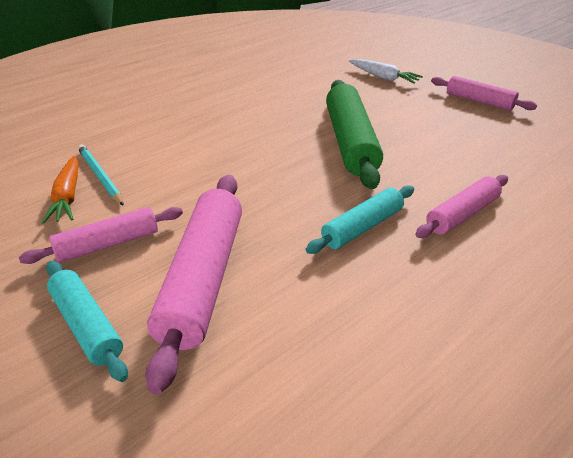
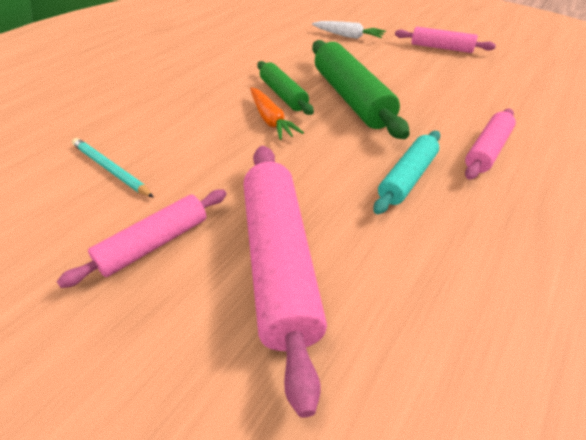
camera: 15 degrees left, 5 degrees up
(68, 196) = (82, 198): orange carrot -> orange carrot (271, 120)
(86, 325) = (172, 346): turquoise rolling pin -> none
(285, 130) = (283, 95): none -> green rolling pin

